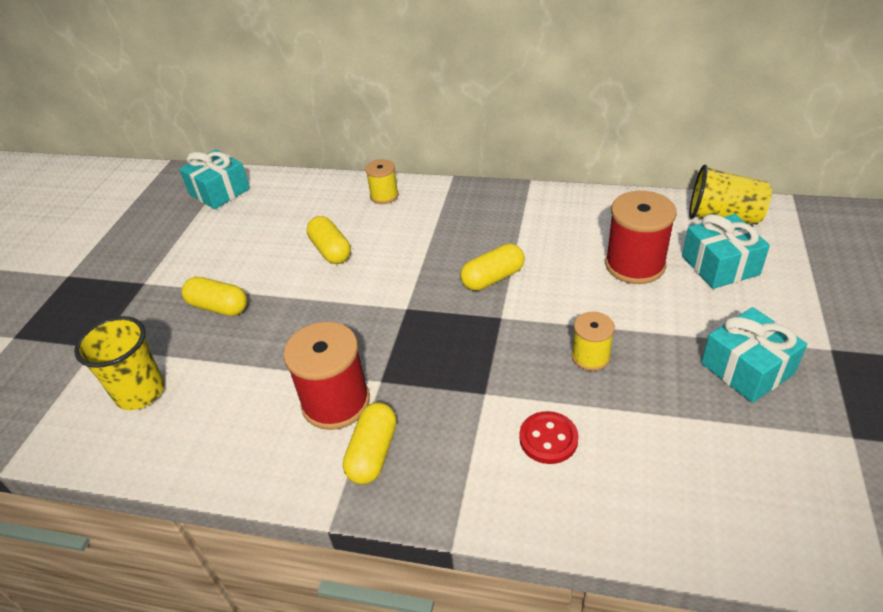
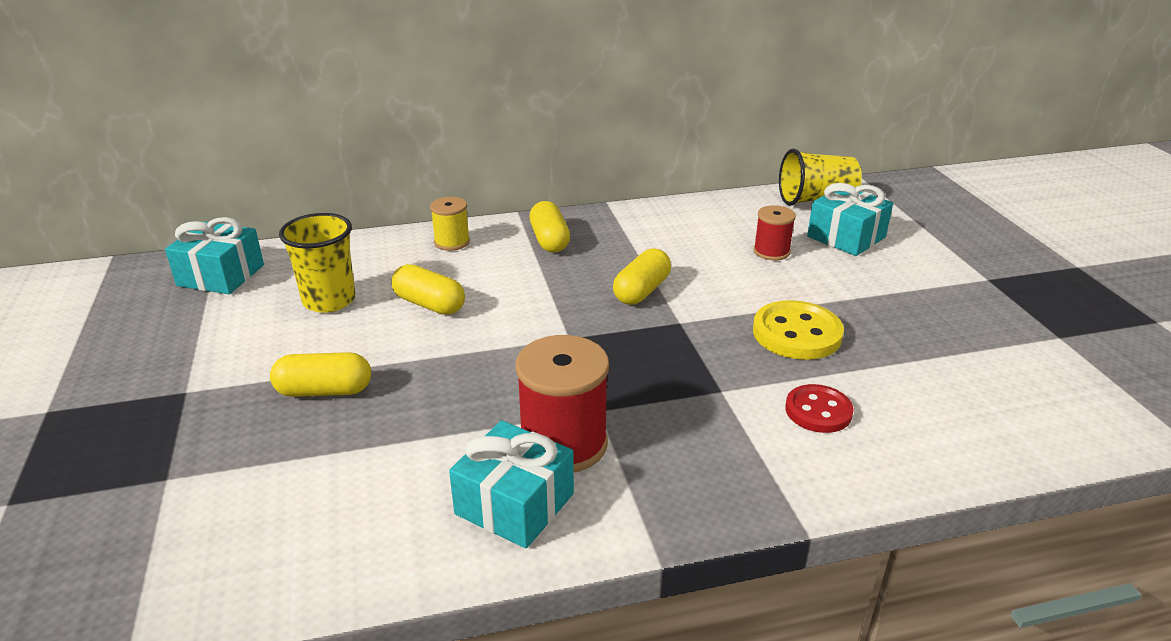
camera: 30 degrees left, 10 degrees down
(140, 392) = (285, 508): yellow cup -> yellow cup (329, 300)
(373, 453) = (649, 477): yellow capsule -> yellow capsule (549, 240)
(590, 357) = (796, 333): yellow spool -> yellow button
(635, 265) = (771, 252): red spool -> red spool, size x0.57
(747, 368) = (938, 309): turquoise gift -> turquoise gift (515, 504)

